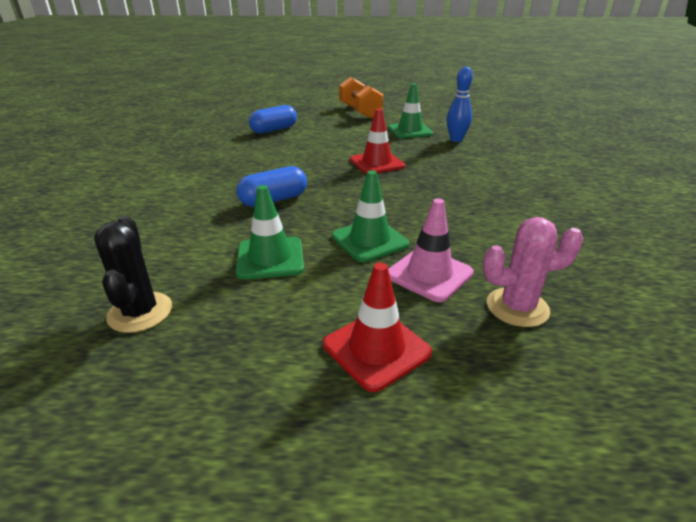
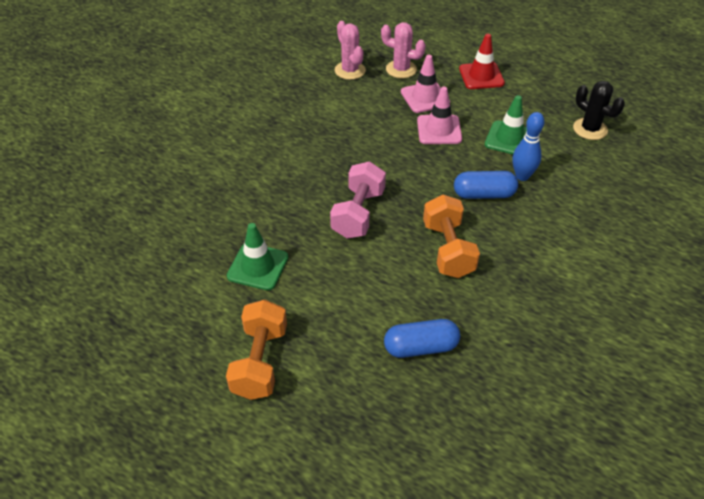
camera: 150 degrees left, 15 degrees up
(140, 312) = (590, 129): black cactus -> black cactus turned 60 degrees counterclockwise
(285, 163) = (448, 249): none -> orange dumbbell
(369, 240) = (439, 130): green traffic cone -> pink traffic cone
(377, 163) = (358, 213): red traffic cone -> pink dumbbell
(456, 140) = (234, 224): blue bowling pin -> blue bowling pin (522, 176)
(579, 276) = (350, 70): none -> pink cactus

